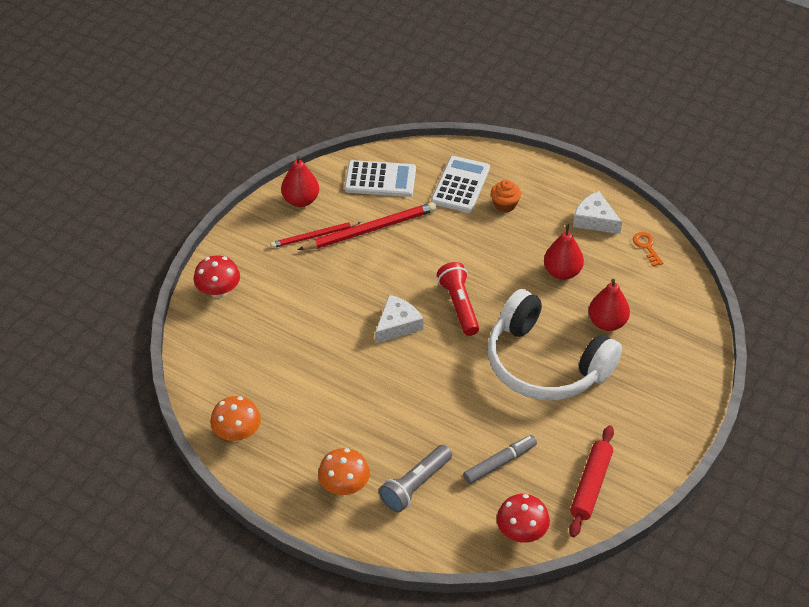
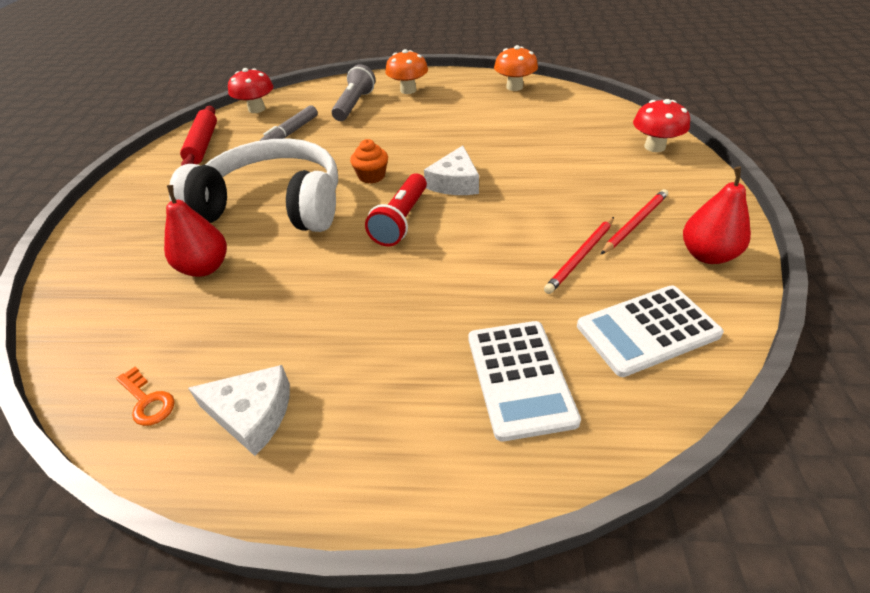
camera: 155 degrees right, 5 degrees down
(370, 229) = (581, 256): red pencil -> red pencil, size x0.63
(459, 305) = (401, 220): red flashlight -> red flashlight turned 60 degrees clockwise
(505, 205) = (423, 374): orange cupcake -> orange cupcake (372, 176)
(562, 272) = (284, 305): red pear -> none

